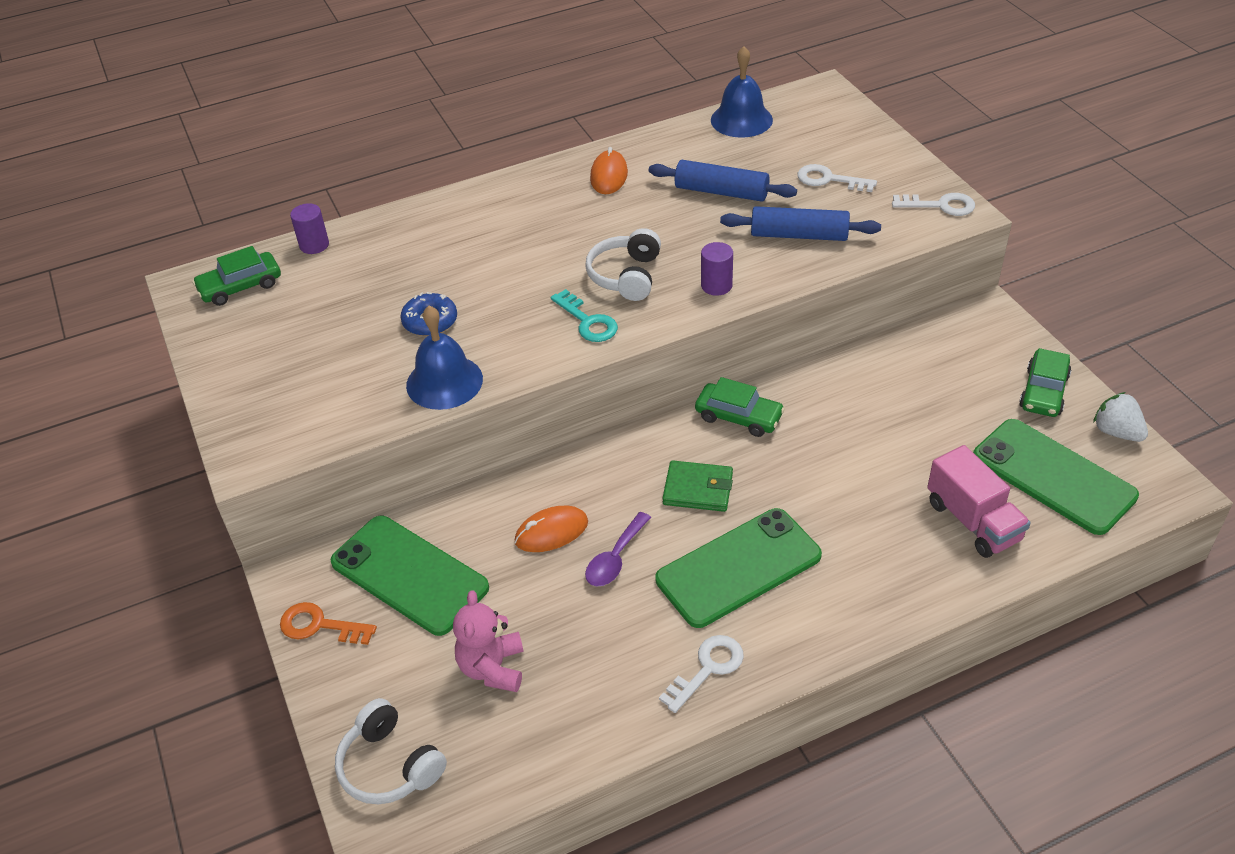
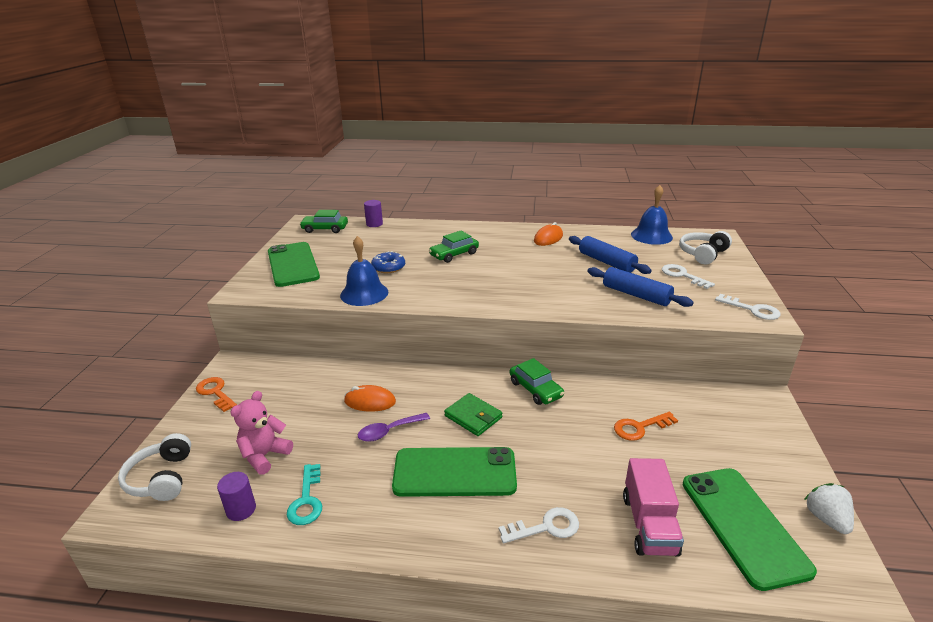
camera: 30 degrees right, 15 degrees down
(409, 575) = (280, 389): green phone -> green phone (293, 264)
(588, 321) = (466, 293): turquoise key -> turquoise key (306, 500)
(626, 276) = (510, 281): white headphones -> white headphones (703, 254)
(708, 668) = (376, 523): white key -> white key (546, 527)
(716, 285) = (558, 302): purple cylinder -> purple cylinder (241, 509)
(888, 413) = (640, 427): none -> orange key
(1043, 392) = (776, 464): green car -> green car (454, 254)

